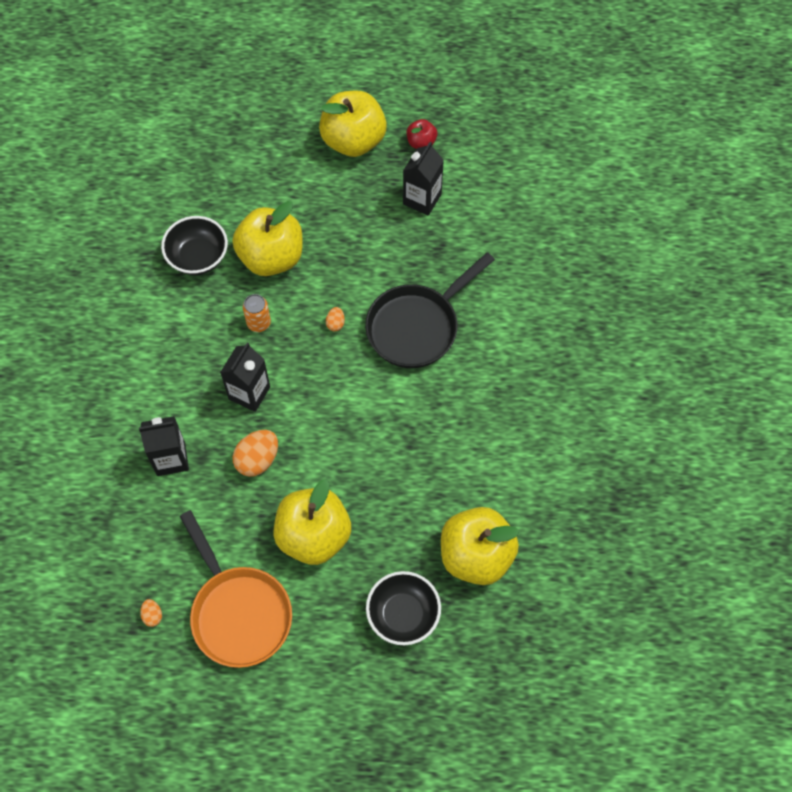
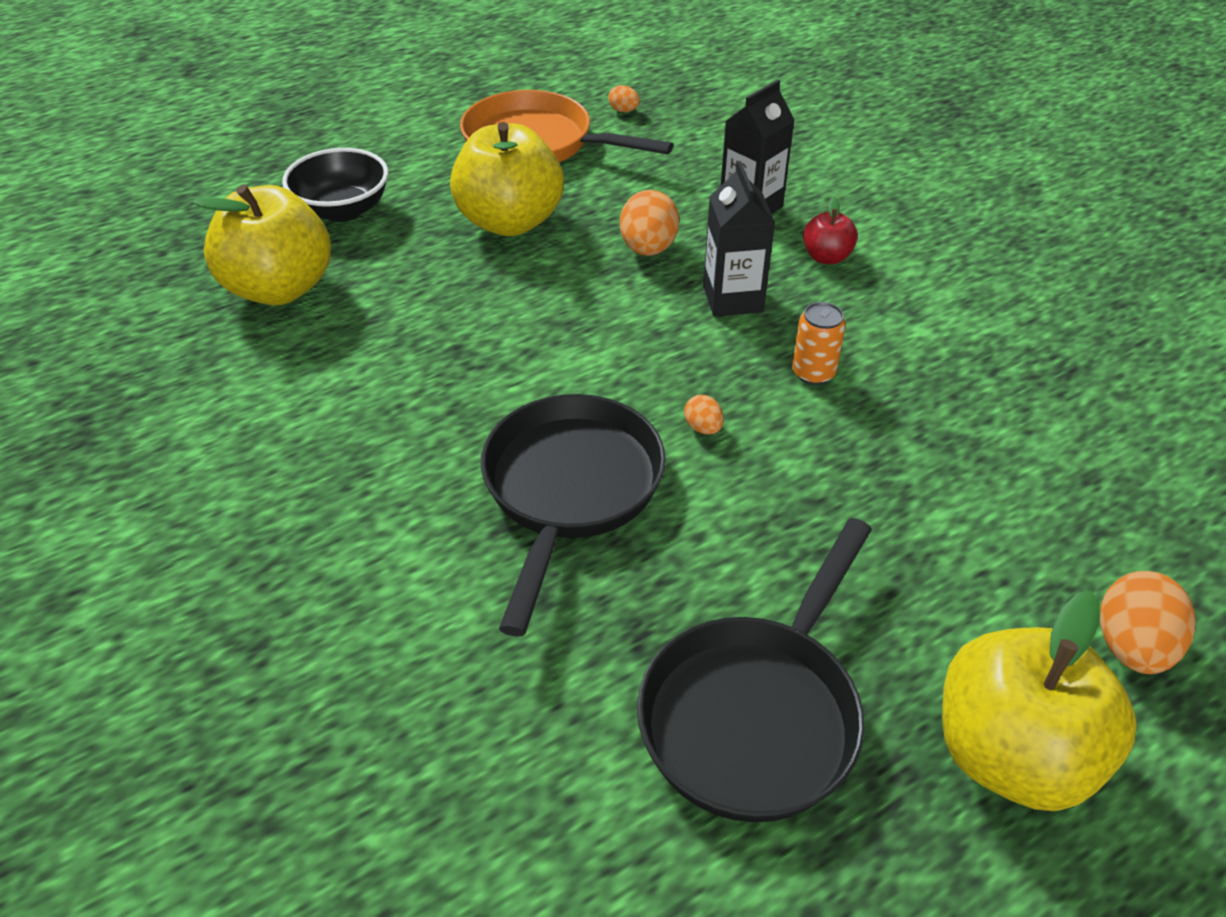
camera: 145 degrees right, 20 degrees down
(198, 257) = (1000, 403): black bowl -> none
(271, 257) = (900, 461): yellow apple -> none
(275, 144) = (1131, 647): none -> orange egg
(421, 142) = (878, 850): red apple -> red apple (826, 257)
(422, 199) = (755, 714): black carton -> black pan

